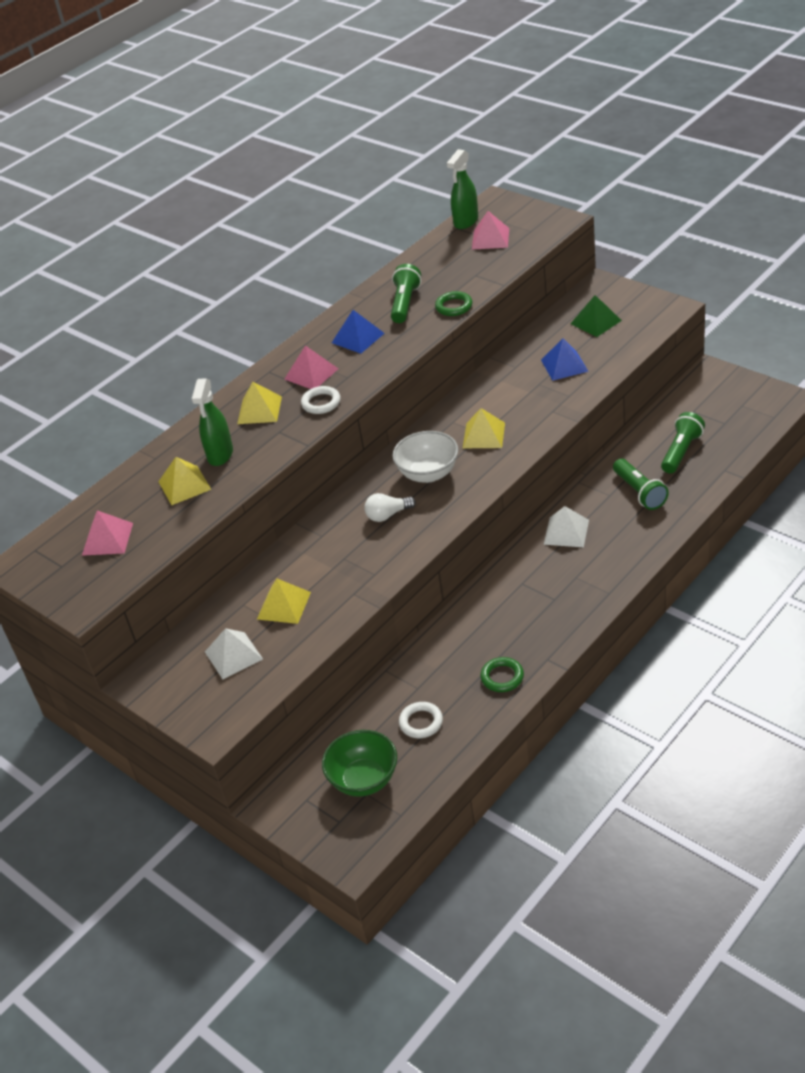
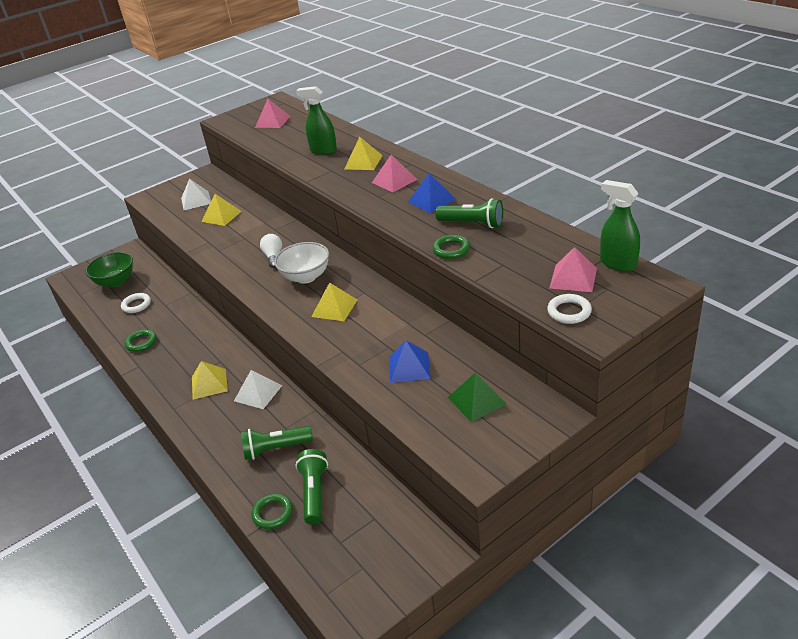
camera: 100 degrees right, 5 degrees down
(184, 485) = (301, 141): yellow pyramid -> yellow pyramid (209, 384)
(321, 403) = (352, 186): white ring -> white ring (569, 312)
(681, 451) = (314, 493): green flashlight -> green flashlight turned 135 degrees counterclockwise
(714, 469) = (273, 513): none -> green ring

